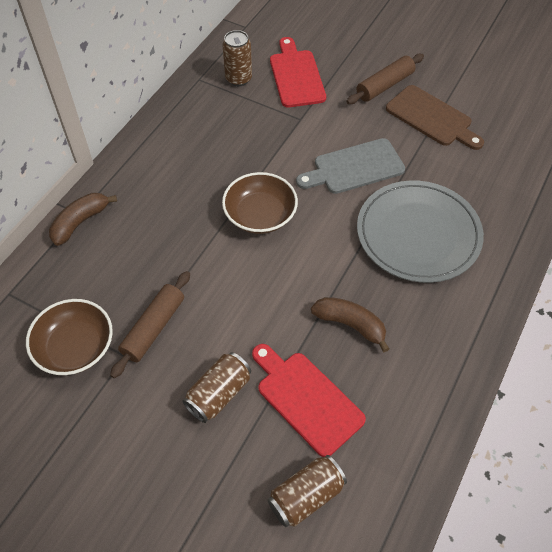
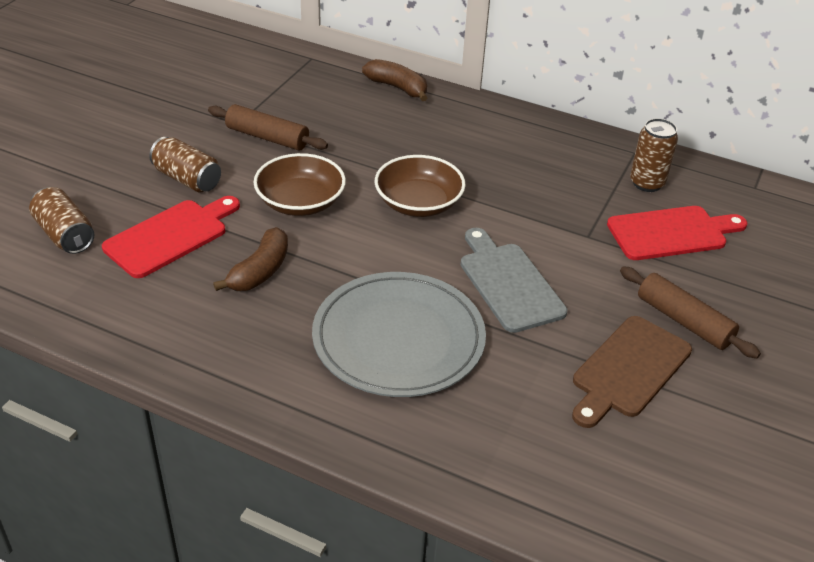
camera: 85 degrees right, 15 degrees down
(75, 347) = (250, 96): brown bowl -> brown bowl (300, 202)

